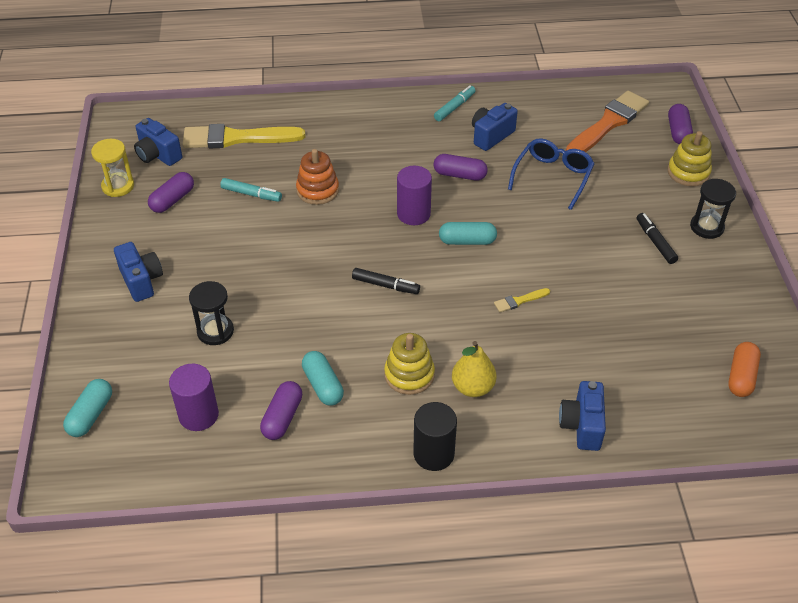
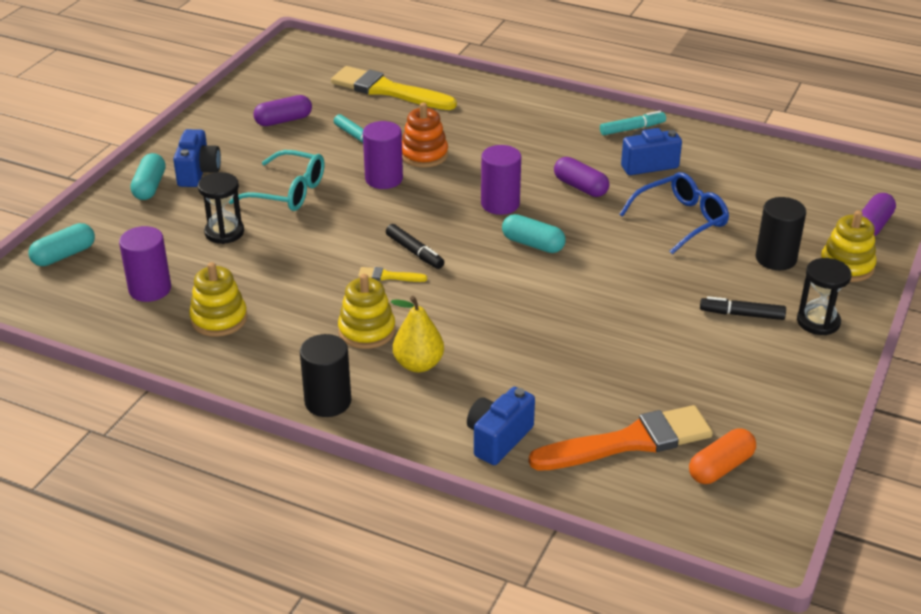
camera: 30 degrees right, 10 degrees down
(118, 186) = (246, 95): yellow hourglass -> none
(158, 155) = (304, 82): blue camera -> none
(236, 269) = (288, 192): none -> turquoise glasses
(282, 417) = (219, 319): purple capsule -> yellow stacking toy
(304, 226) = (384, 179): none -> purple cylinder
(323, 385) = (278, 308): turquoise capsule -> turquoise capsule (149, 187)
(519, 301) = (538, 312): yellow brush -> yellow brush (388, 276)
(608, 123) = (794, 193): orange brush -> orange brush (629, 441)
(640, 185) = (776, 258): none -> black cylinder
(655, 242) = (742, 314): black marker -> black marker turned 90 degrees counterclockwise

